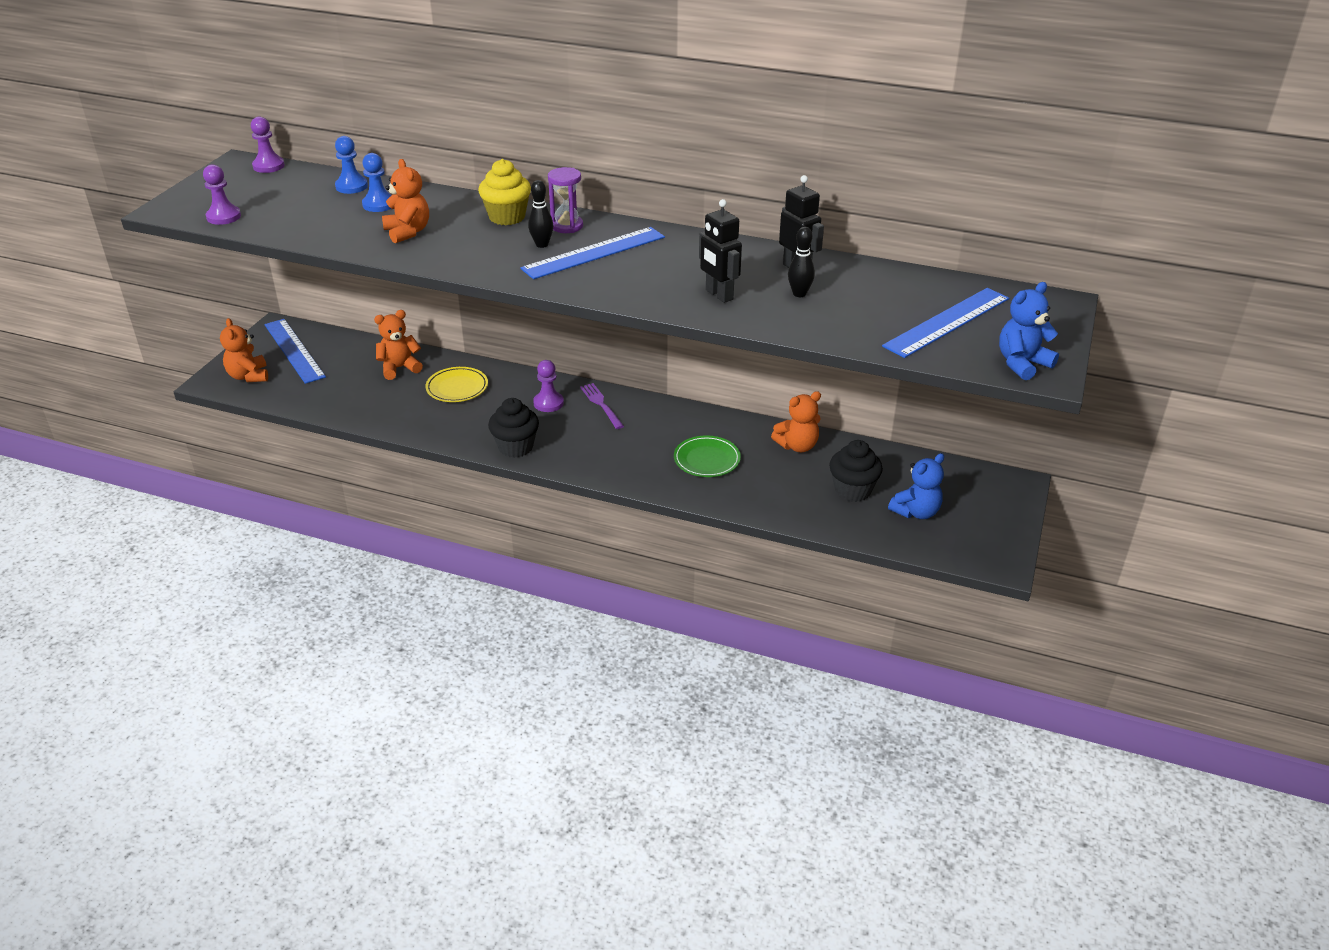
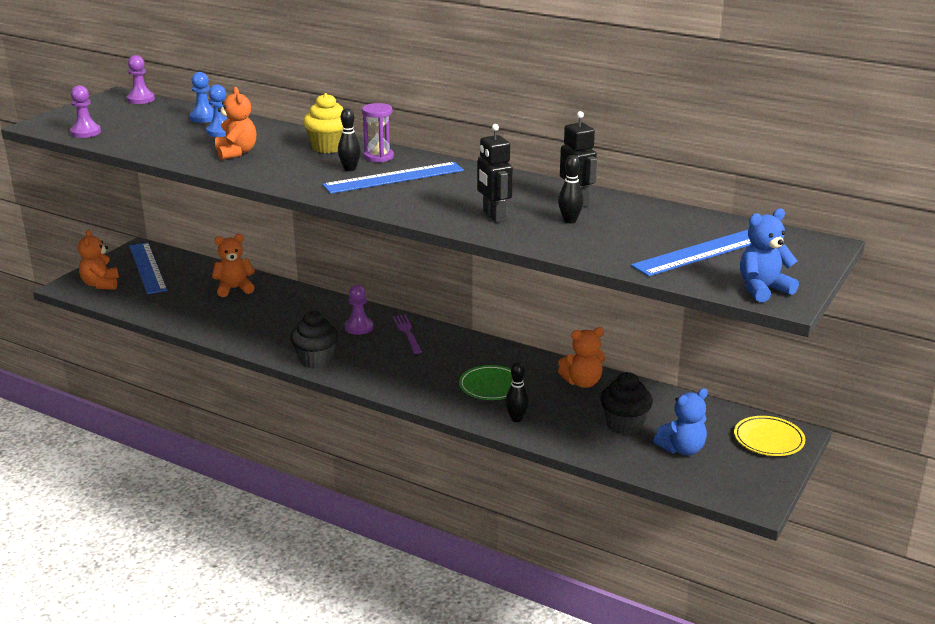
camera: 10 degrees right, 10 degrees down
(457, 387) = (280, 308): yellow plate -> yellow plate (768, 439)
(744, 495) = (516, 418): none -> black bowling pin

